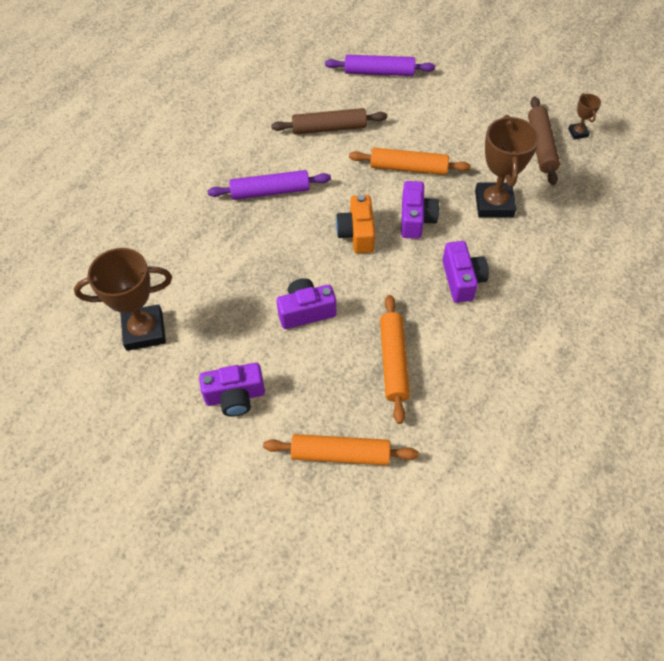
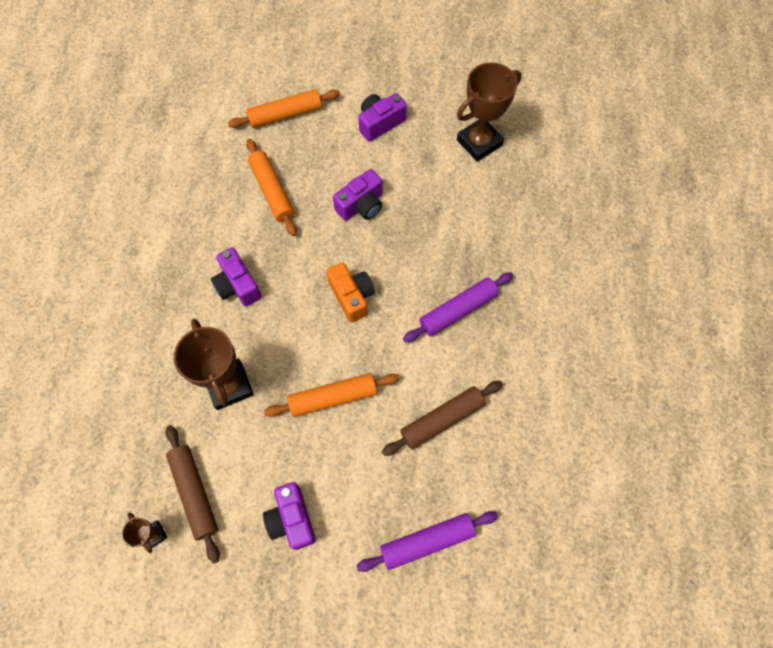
camera: 155 degrees right, 10 degrees up
(416, 219) = (302, 335): purple camera -> purple camera (292, 519)

